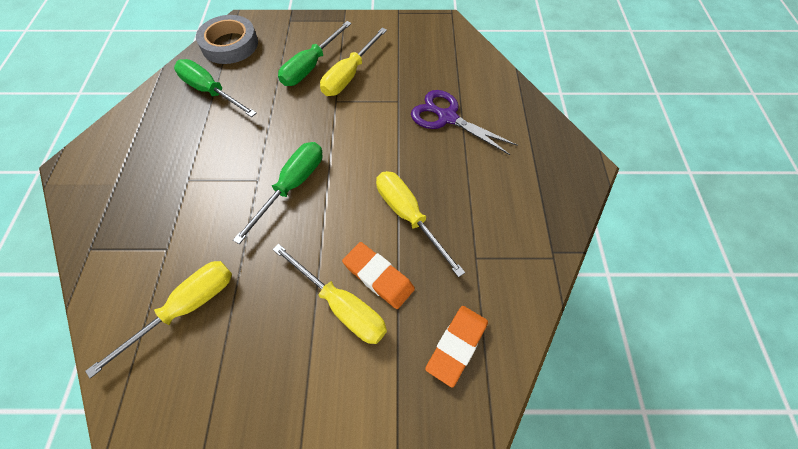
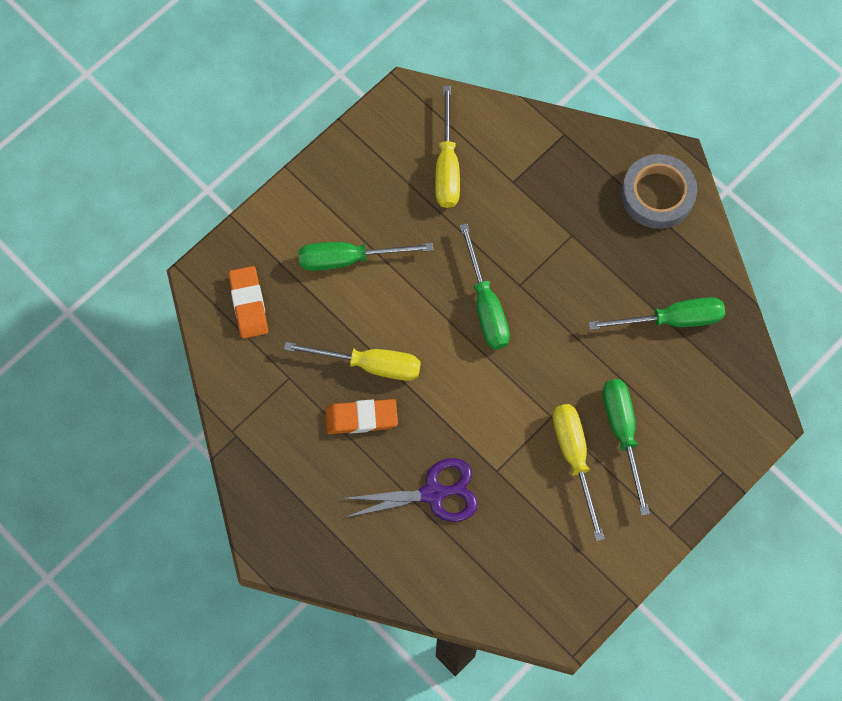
camera: 135 degrees right, 10 degrees up
(230, 44) = (733, 383): grey tape -> grey tape (657, 195)
(341, 305) = (349, 259): yellow screwdriver -> green screwdriver
(378, 276) = (344, 300): orange eraser -> orange eraser (361, 418)

